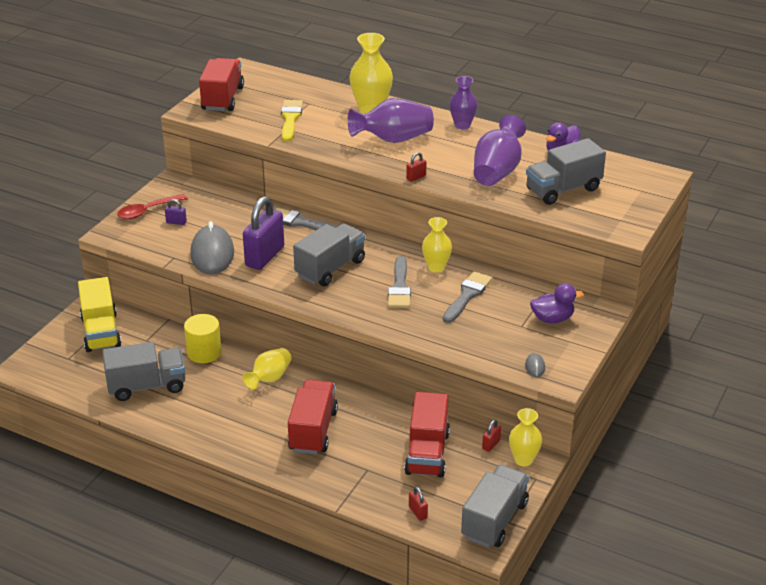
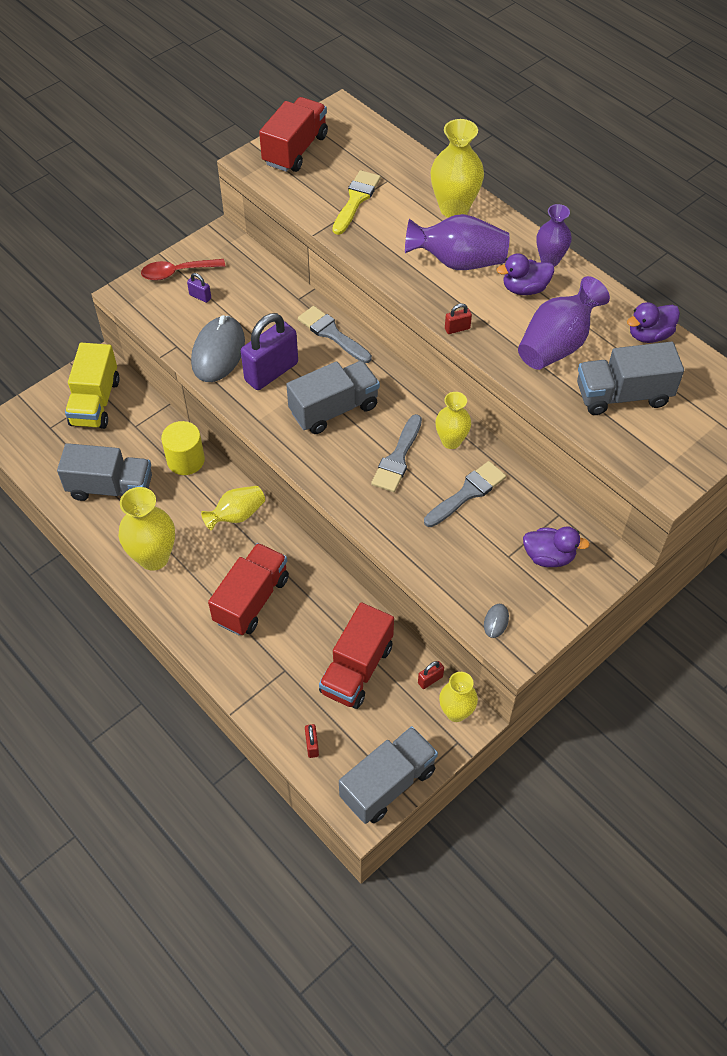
camera: 20 degrees right, 20 degrees up
(211, 423) = (154, 557): none -> yellow vase
(453, 145) = (524, 289): none -> purple duck

